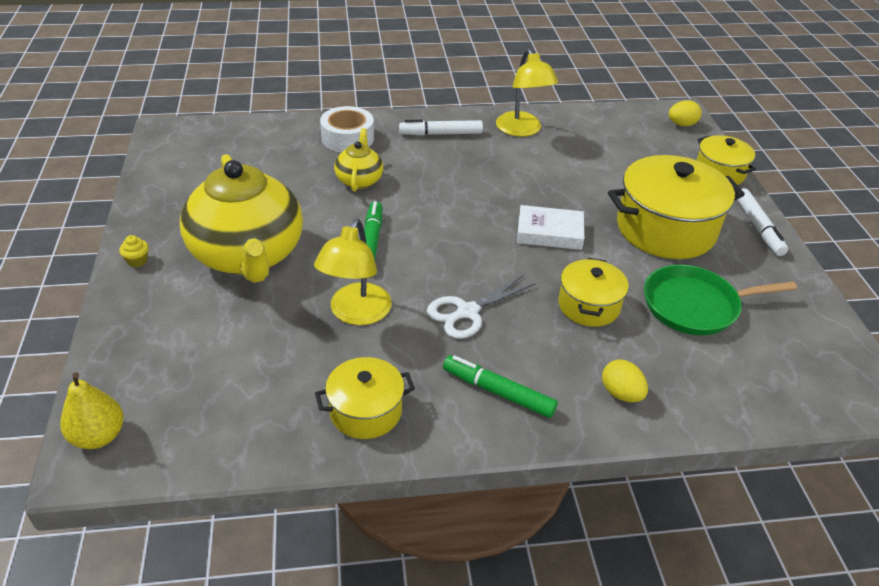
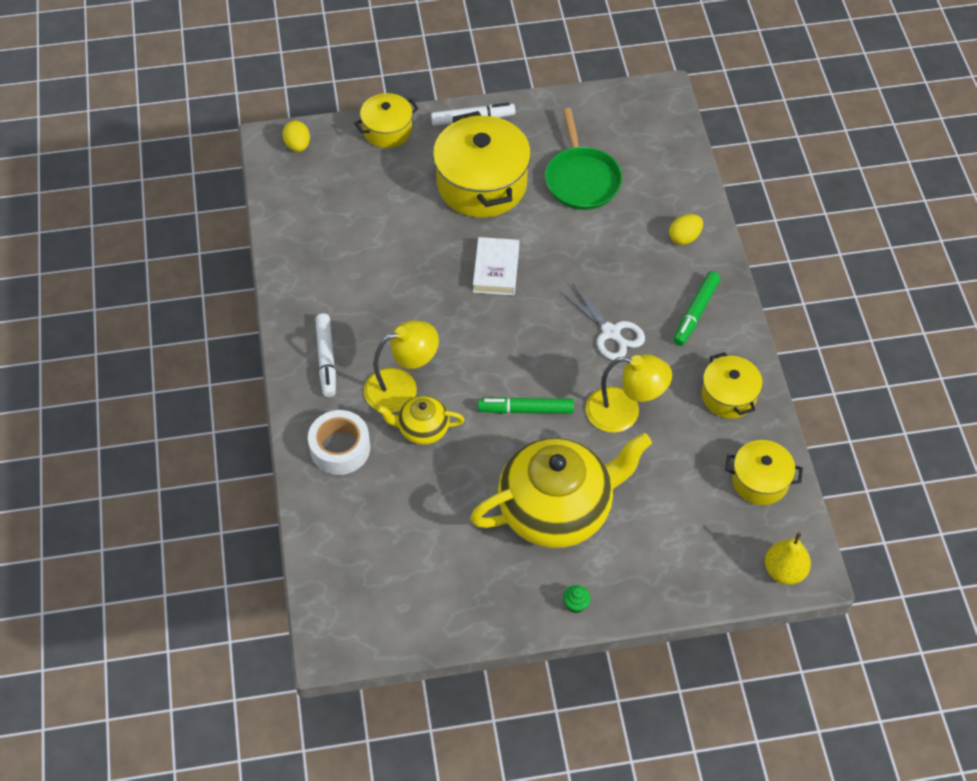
camera: 90 degrees left, 15 degrees up
(137, 261) = (576, 604): yellow cupcake -> green cupcake
(522, 130) = (315, 284): yellow lamp -> yellow lamp (402, 387)
(589, 306) = (591, 249): yellow pot -> yellow pot (760, 481)

